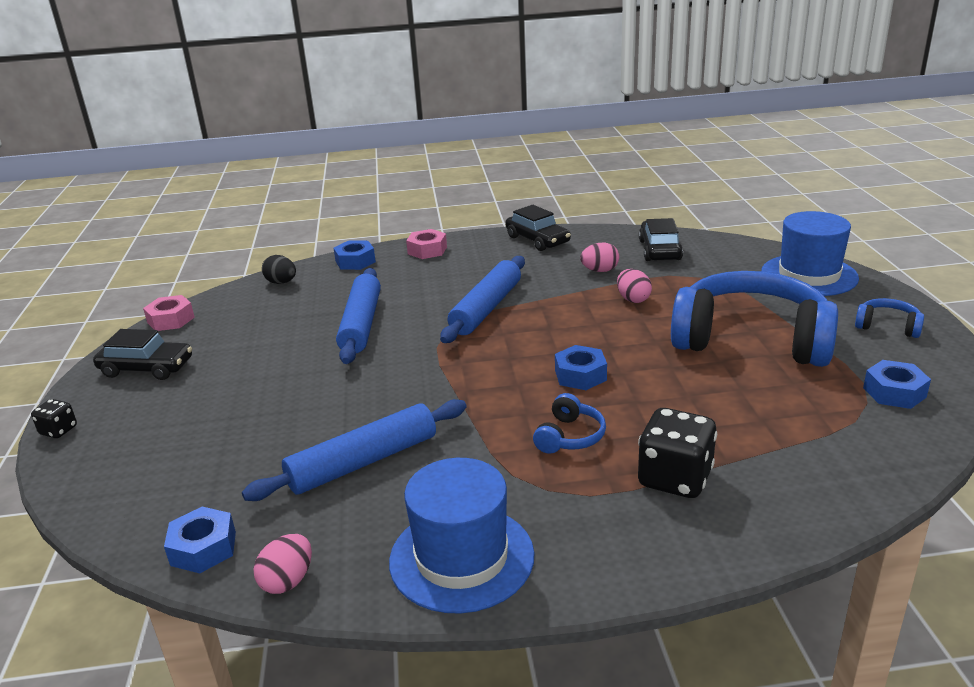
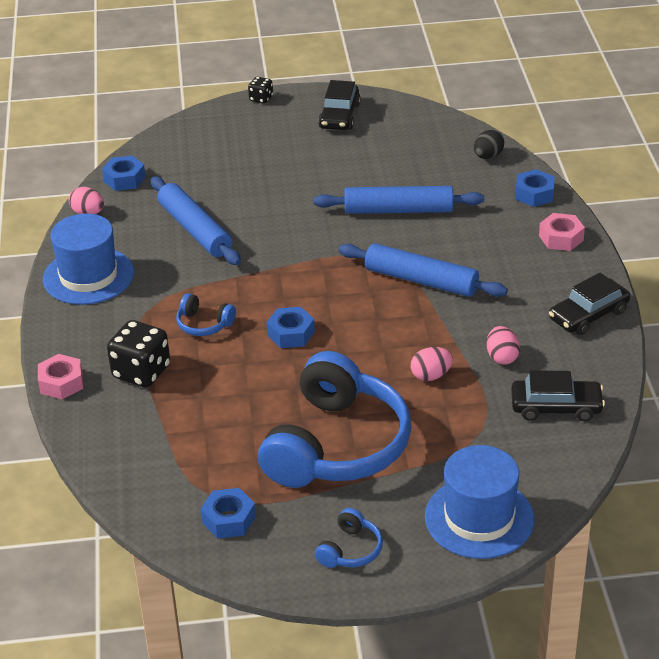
camera: 90 degrees right, 10 degrees up
(171, 320) = (419, 111): pink nut -> pink nut (61, 383)

